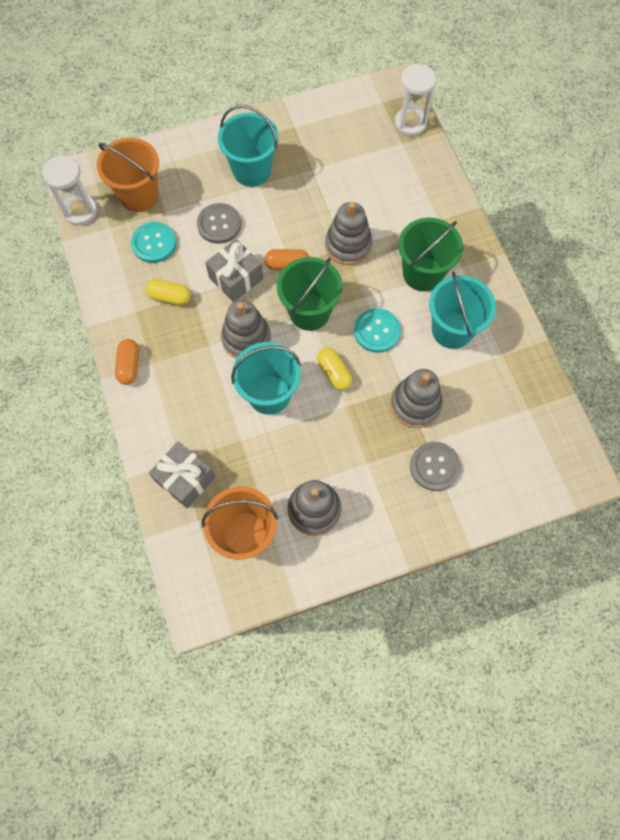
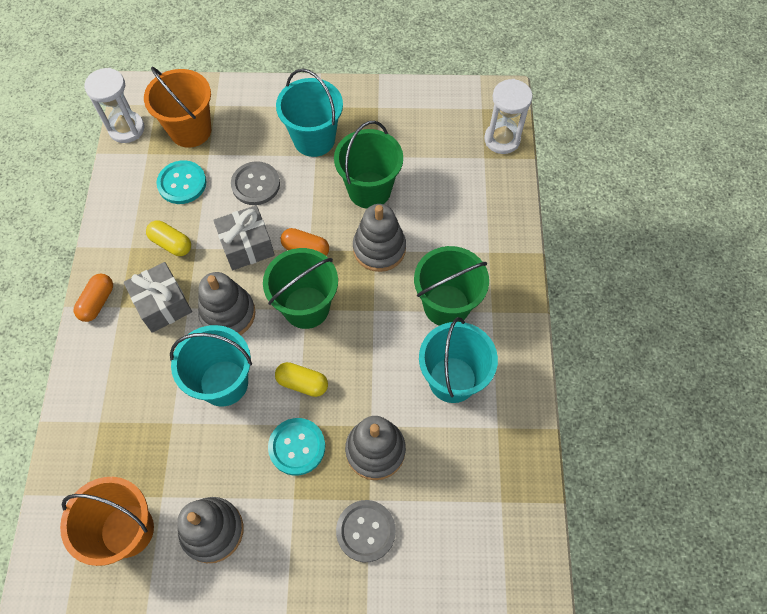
camera: 20 degrees right, 5 degrees down
(185, 479) = (95, 445): grey gift -> grey gift (163, 304)
(318, 199) = (369, 190): none -> green bucket
(334, 373) = (302, 383): yellow capsule -> yellow capsule turned 60 degrees counterclockwise
(377, 331) = (369, 353): turquoise button -> turquoise button (297, 447)

